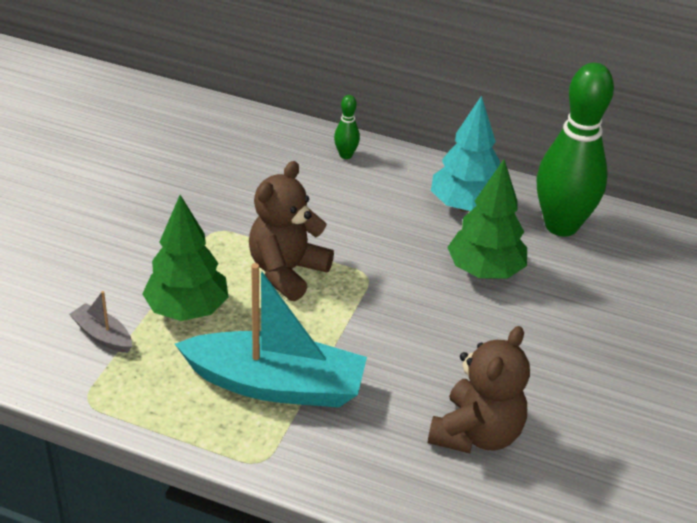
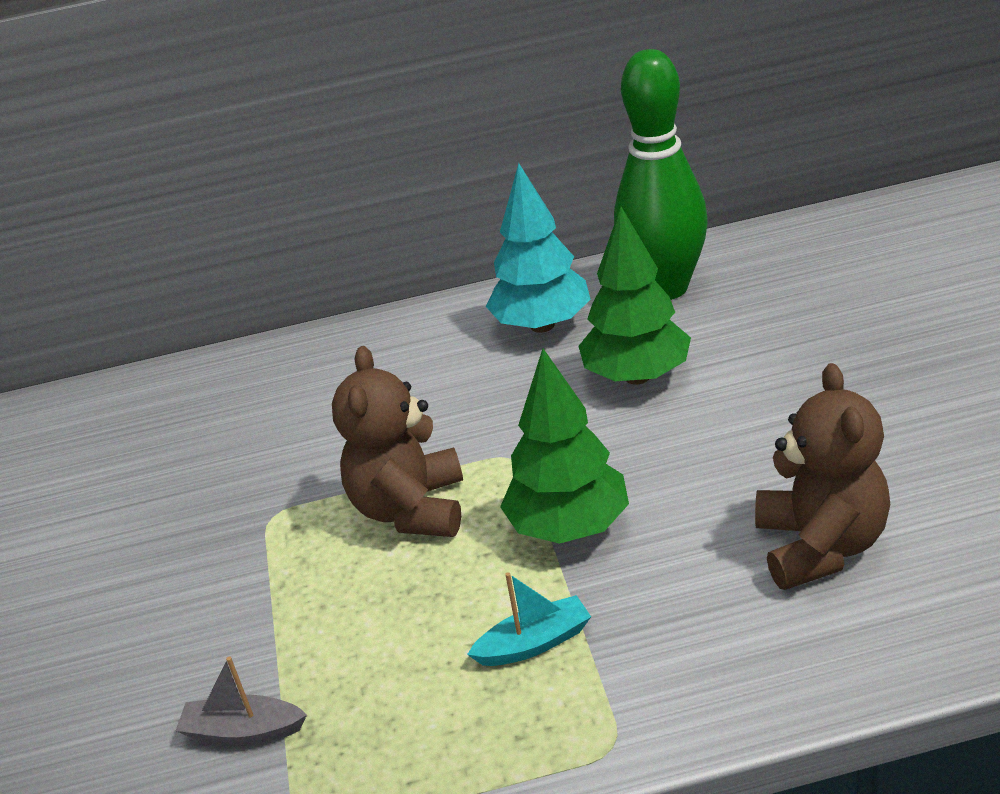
camera: 25 degrees left, 5 degrees down
(187, 310) = (328, 628): green tree -> green tree (569, 527)
(276, 384) = (534, 643): turquoise boat -> turquoise boat, size x0.43
(346, 155) = (349, 349): green bowling pin -> none

